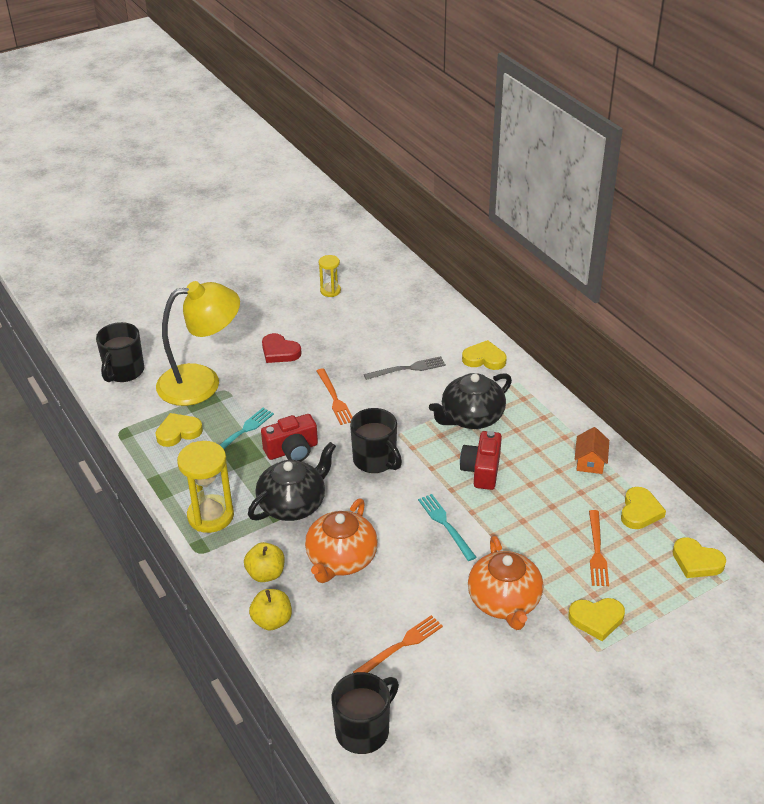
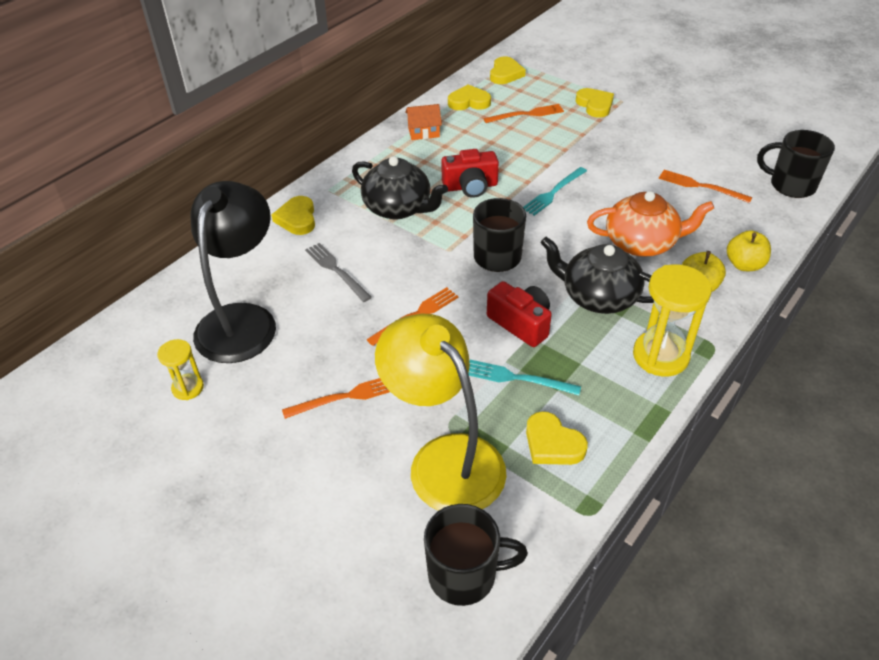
camera: 110 degrees left, 5 degrees up
(279, 351) = (345, 397): red heart -> orange fork
(379, 318) = (242, 320): none -> black lamp
(504, 602) = (613, 146): orange teapot -> none

